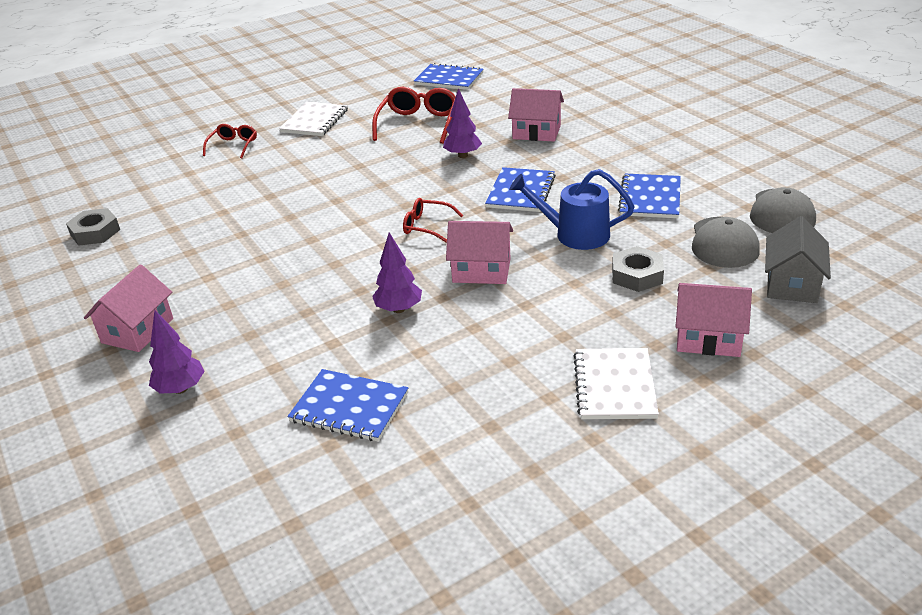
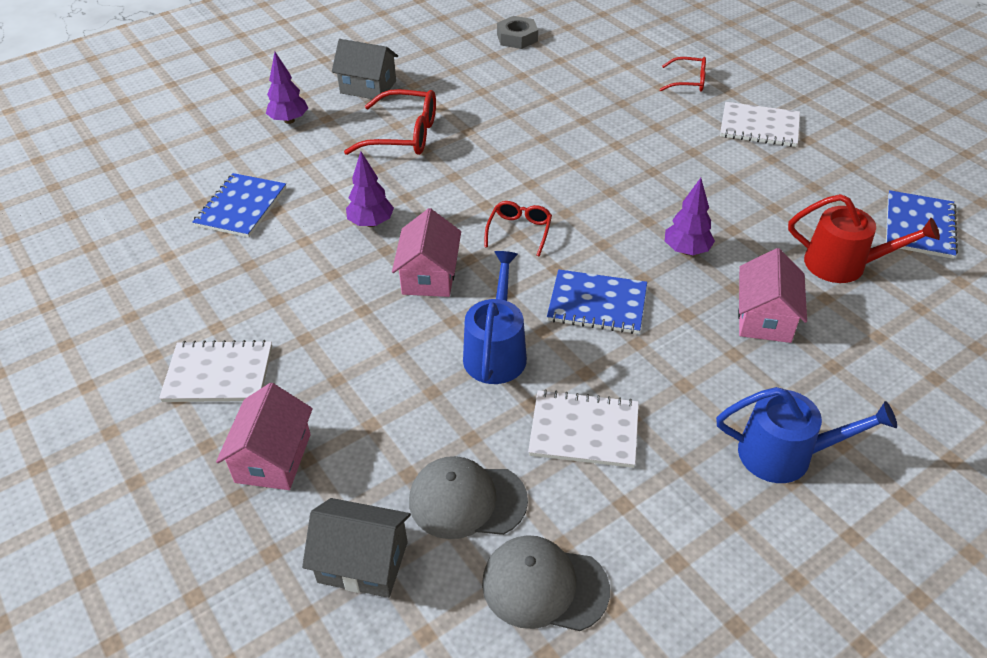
camera: 85 degrees right, 10 degrees up
(137, 330) = (368, 87): pink house -> grey house
(418, 123) = (769, 208): red glasses -> red glasses (404, 135)
(484, 104) = (843, 264): none -> red watering can
(637, 275) = (404, 404): grey nut -> none
(650, 198) = (584, 431): blue notebook -> white notebook
(656, 133) = (785, 454): none -> blue watering can

